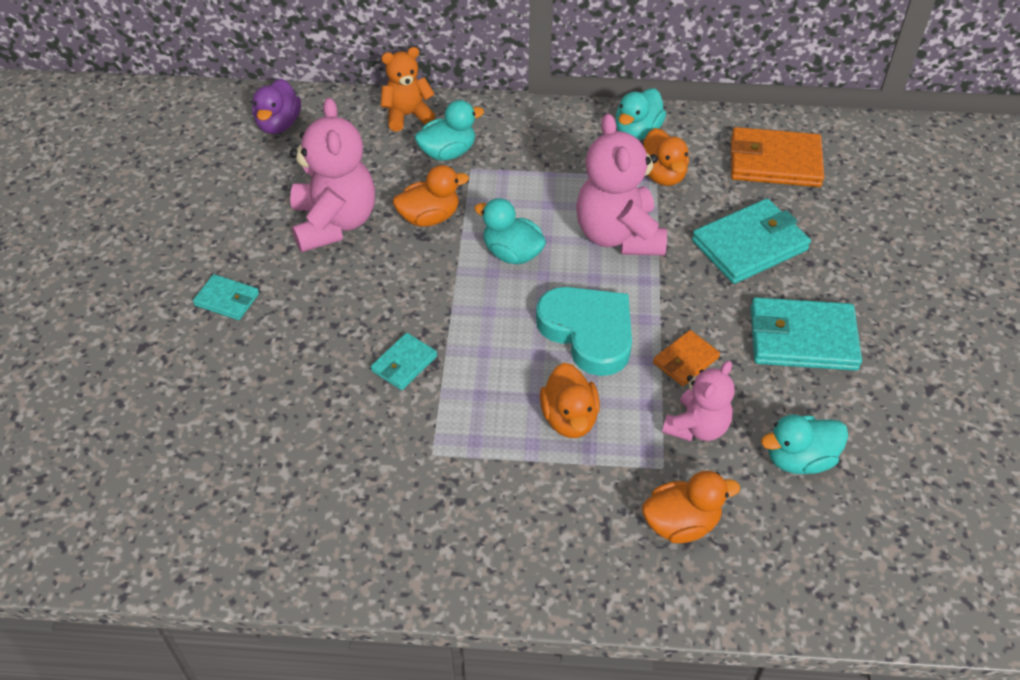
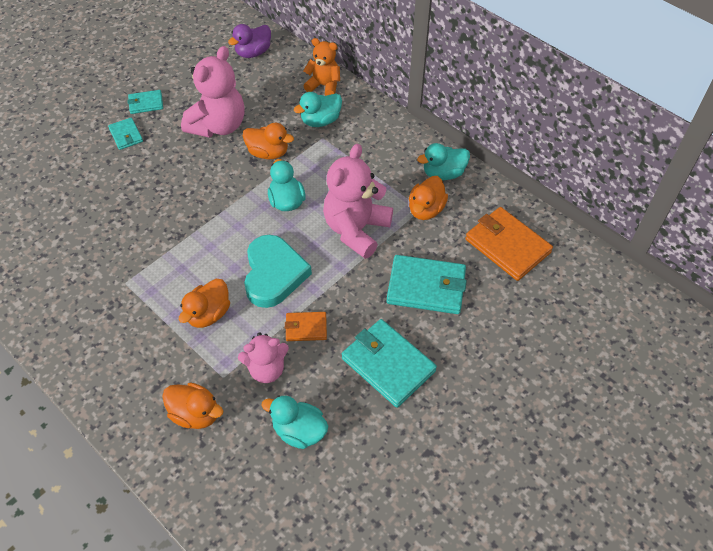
camera: 40 degrees right, 5 degrees up
(404, 364) = (165, 225): turquoise wallet -> turquoise wallet (146, 103)
(448, 152) = (320, 121): turquoise duck -> turquoise duck turned 135 degrees clockwise

